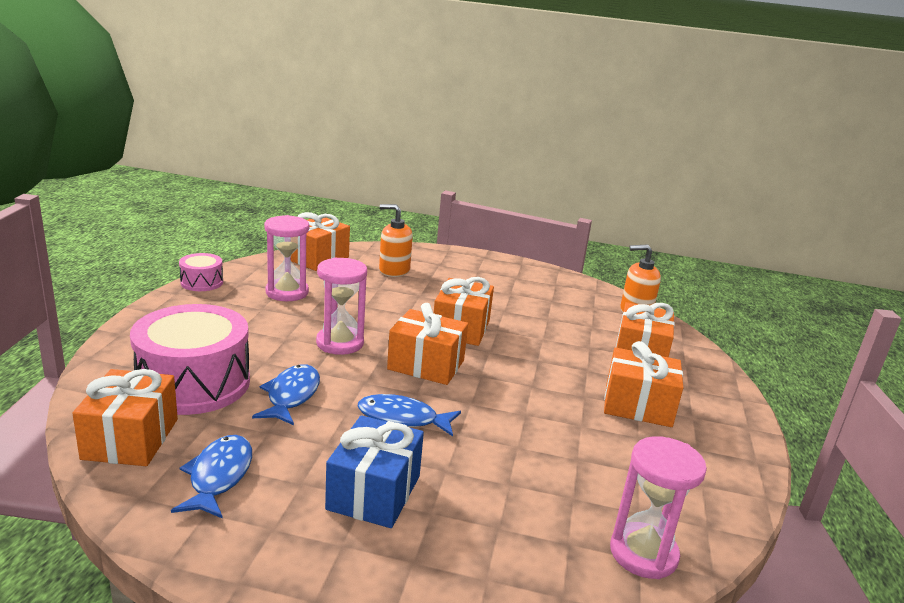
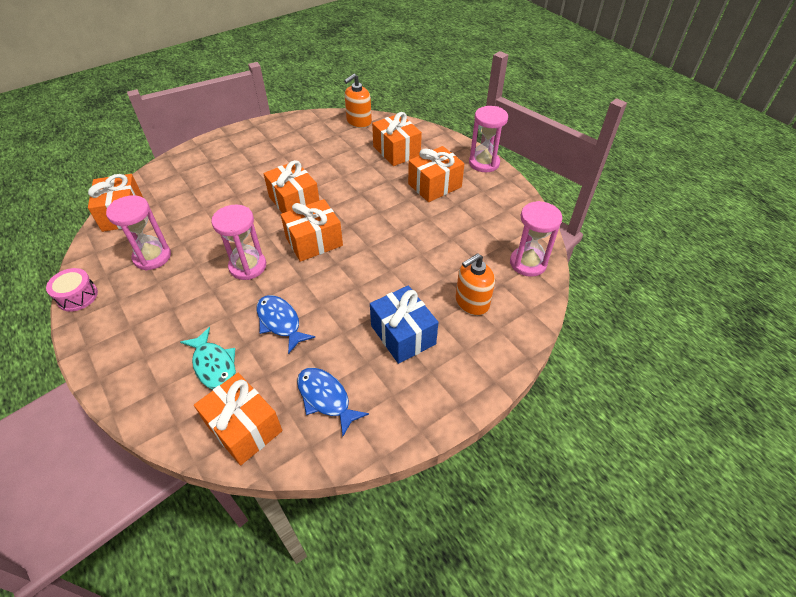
camera: 45 degrees left, 25 degrees up
(194, 383) = (214, 365): pink drum -> turquoise fish
(394, 270) = (190, 187): orange soap dispenser -> orange soap dispenser (471, 302)
(402, 419) = (354, 284): blue fish -> none
(744, 427) = (484, 163): none -> pink hourglass

